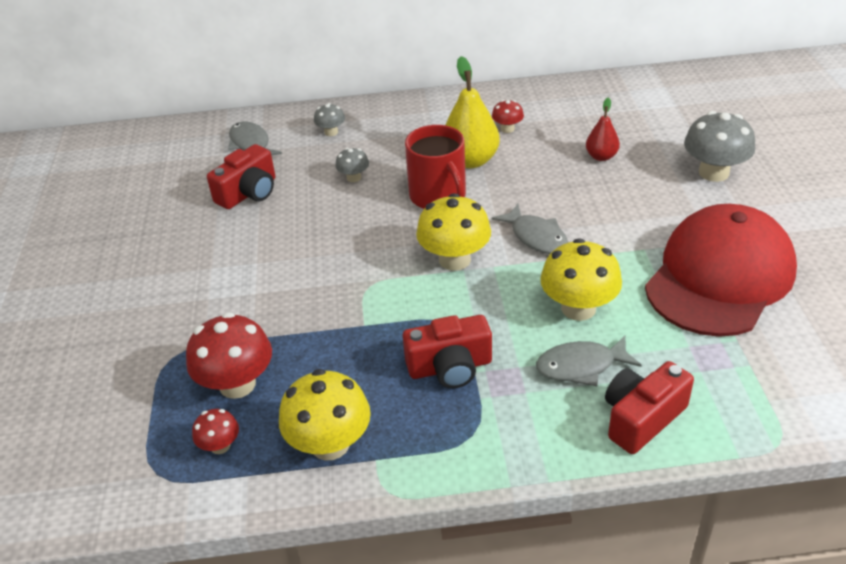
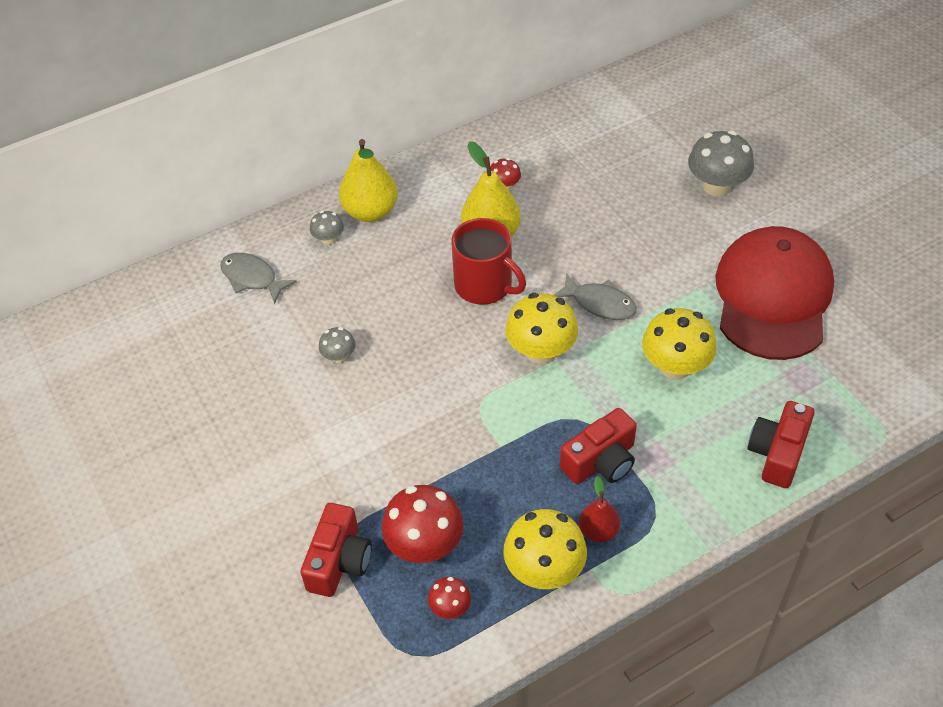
camera: 25 degrees left, 10 degrees up
(249, 193) = (291, 338): red camera -> red camera (339, 561)
(354, 177) = (388, 288): grey mushroom -> grey mushroom (339, 356)
(379, 121) = (370, 212): none -> yellow pear
(581, 366) = (707, 422): grey fish -> none
(601, 156) = (609, 195): red pear -> red pear (598, 531)

